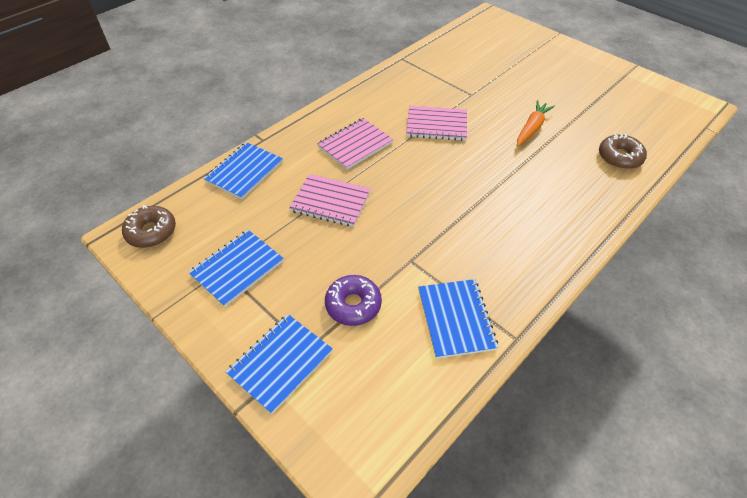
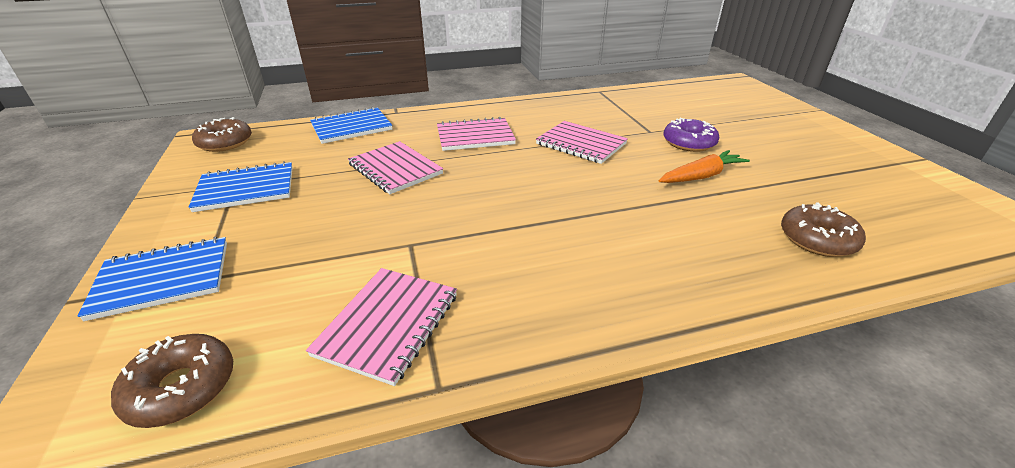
camera: 30 degrees right, 15 degrees down
(353, 305) = (299, 259): purple donut -> purple donut (689, 143)
(389, 412) = (181, 388): none -> brown donut
(456, 319) = (388, 324): blue notebook -> pink notebook

